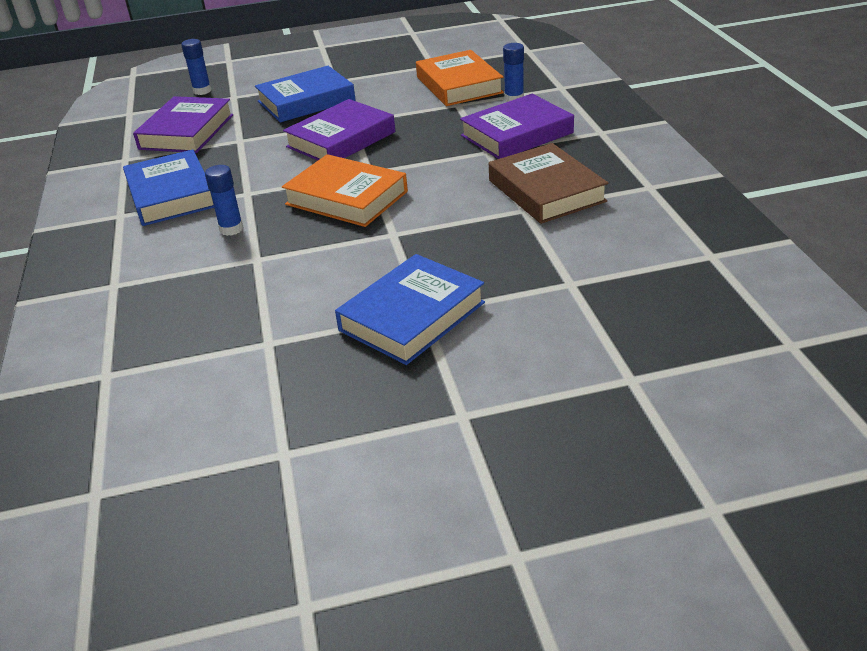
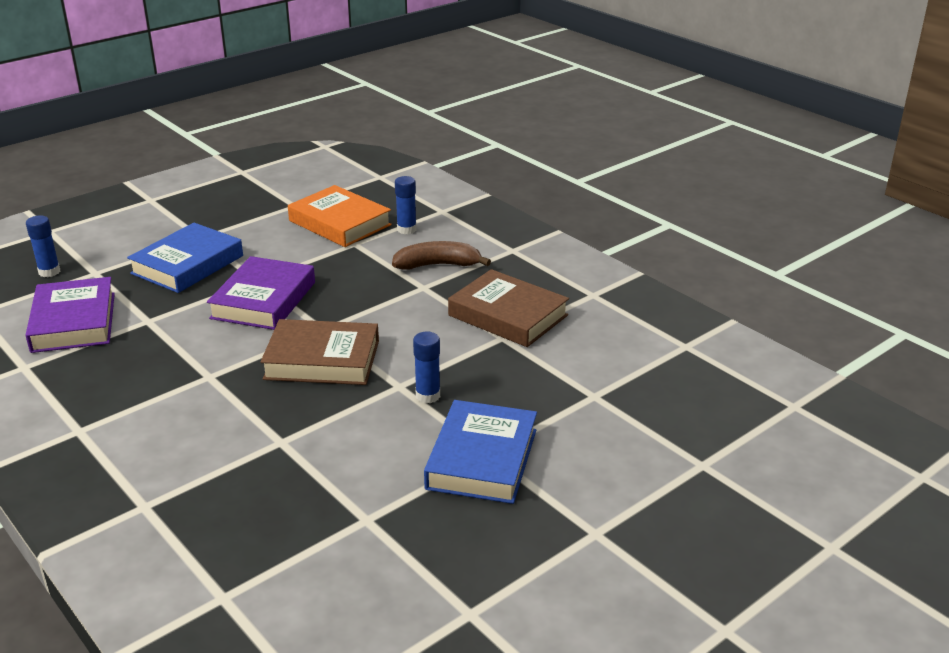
camera: 30 degrees left, 5 degrees down
(171, 195) = (121, 396): blue book -> none
(231, 229) = (226, 417): blue glue stick -> blue glue stick (428, 396)
(347, 198) = (322, 360): orange book -> brown book
(517, 134) = (438, 265): purple book -> brown banana

